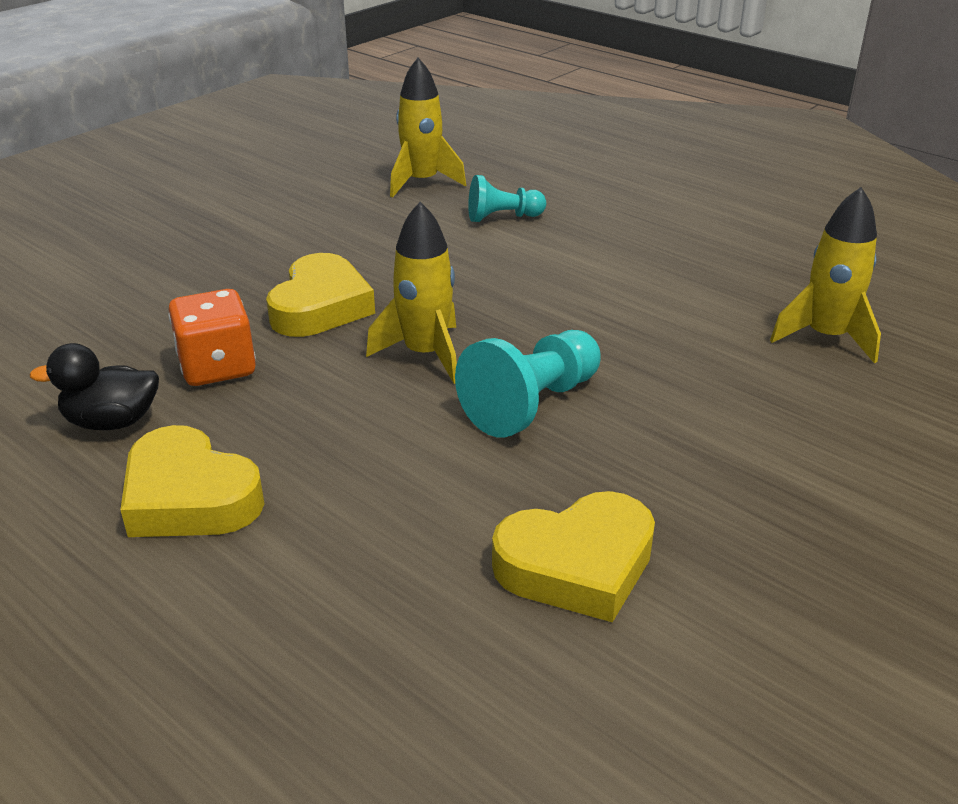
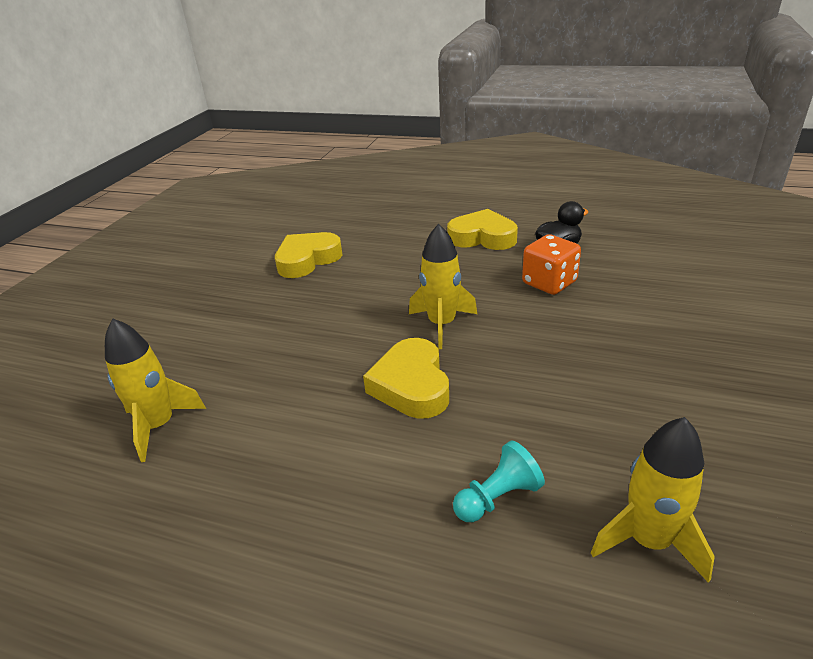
camera: 160 degrees right, 0 degrees up
(320, 306) = (544, 336): yellow heart -> yellow heart (411, 385)
(532, 404) = (358, 314): turquoise pawn -> none

